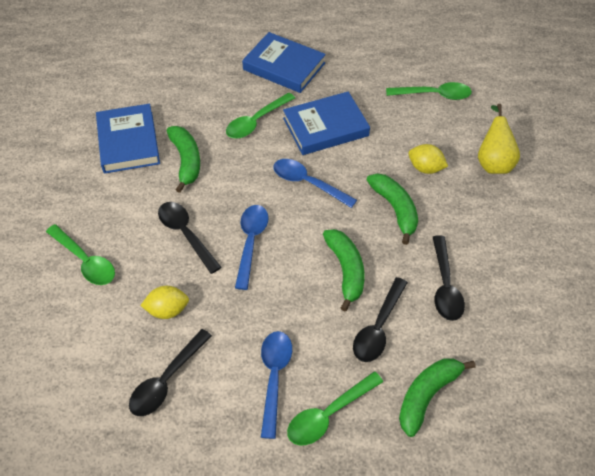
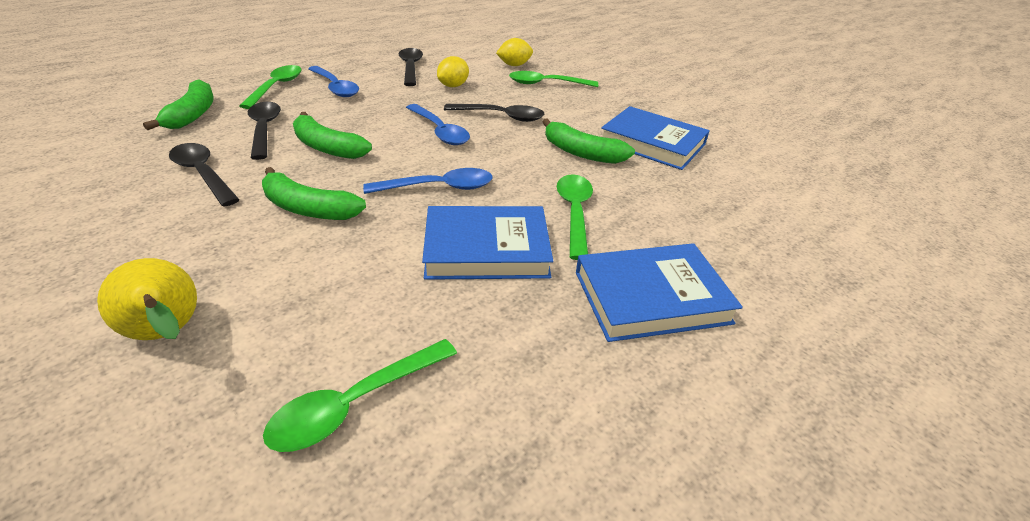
camera: 135 degrees right, 15 degrees down
(325, 127) = (486, 249): blue book -> blue book turned 60 degrees clockwise
(425, 168) = (294, 269): yellow lemon -> yellow lemon (514, 65)

